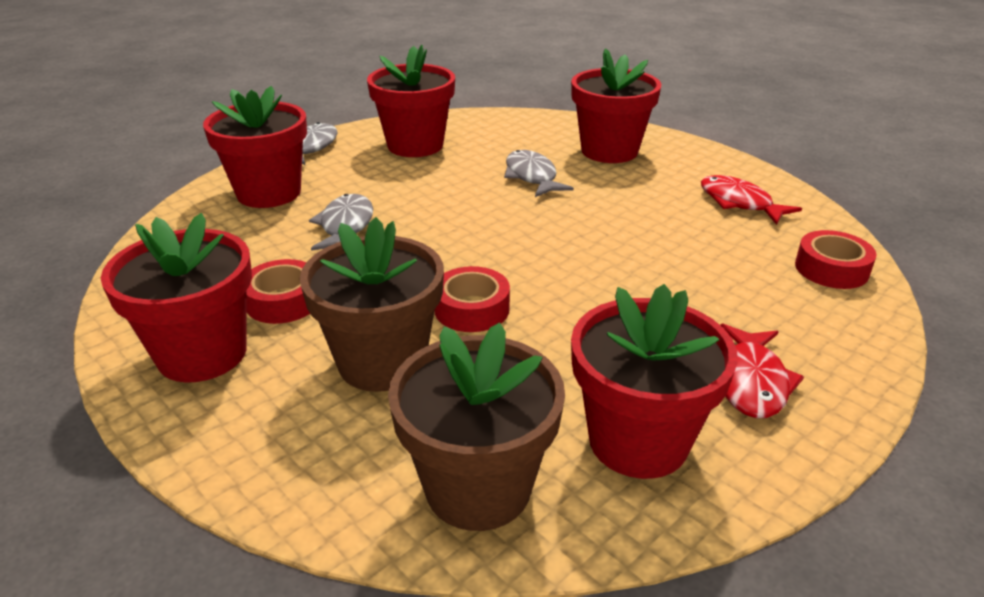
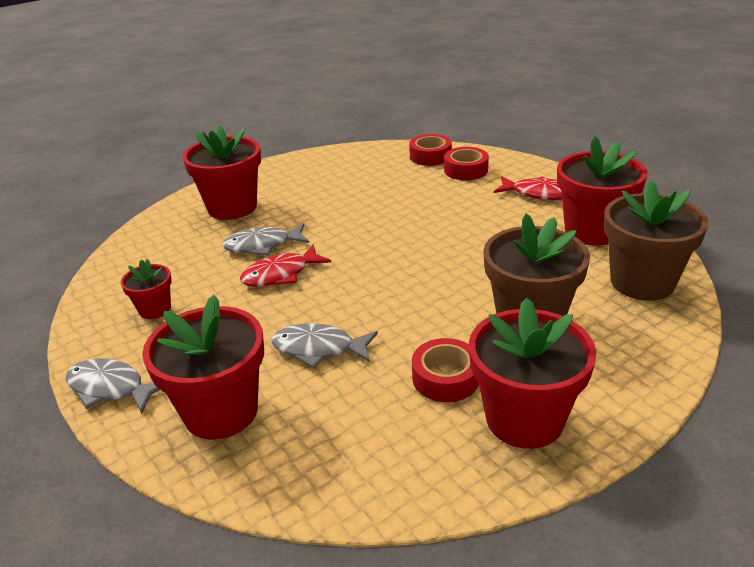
camera: 80 degrees left, 0 degrees up
(415, 145) = (155, 309): red flower pot -> red flower pot, size x0.52
(471, 309) = (464, 280): red tape -> red tape (466, 170)
(739, 203) = (341, 170): red fish -> red fish (281, 274)

